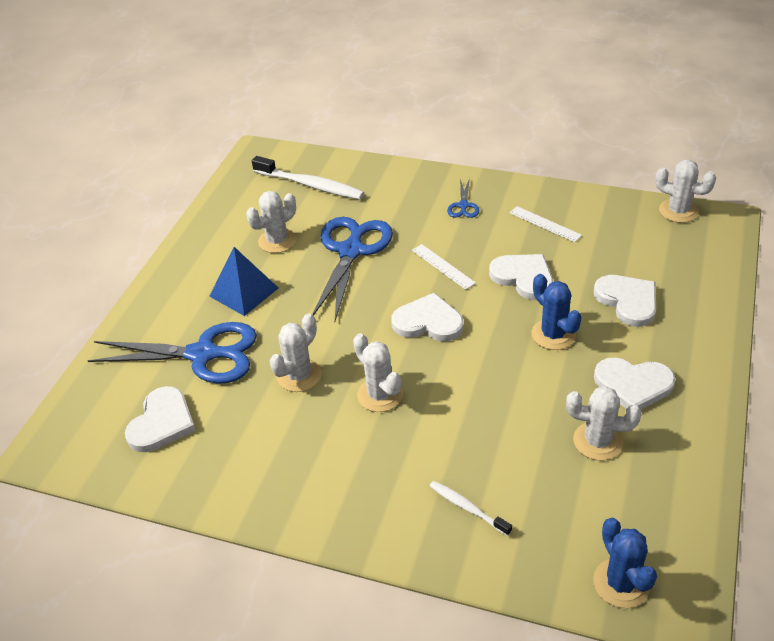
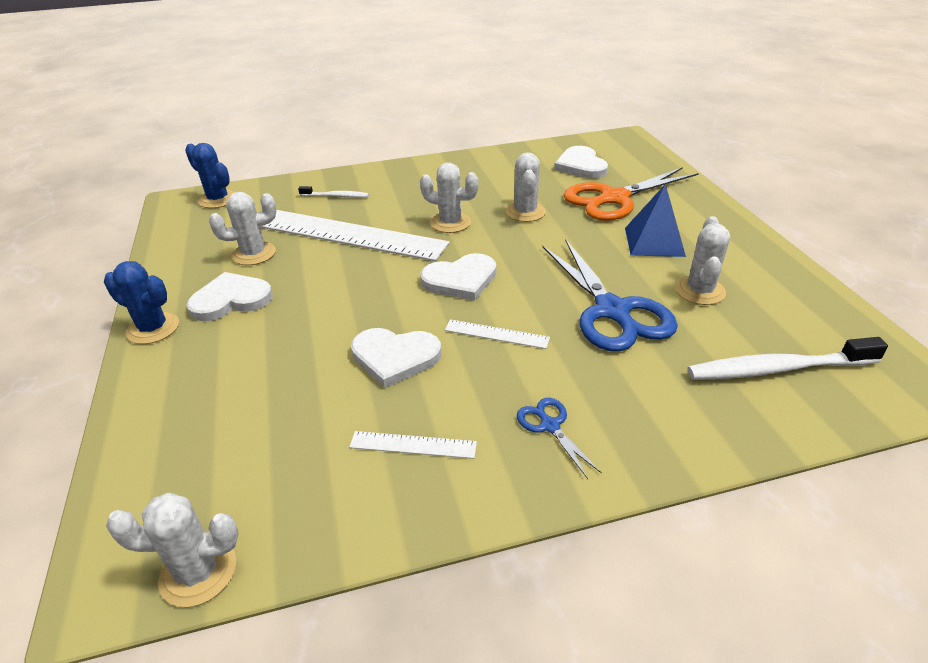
camera: 145 degrees right, 5 degrees down
(202, 354) = (614, 198): blue scissors -> orange scissors
(487, 425) = (350, 234): none -> white ruler
(553, 334) = (328, 313): blue cactus -> blue cactus (153, 328)
(627, 301) = (255, 377): white heart -> none

